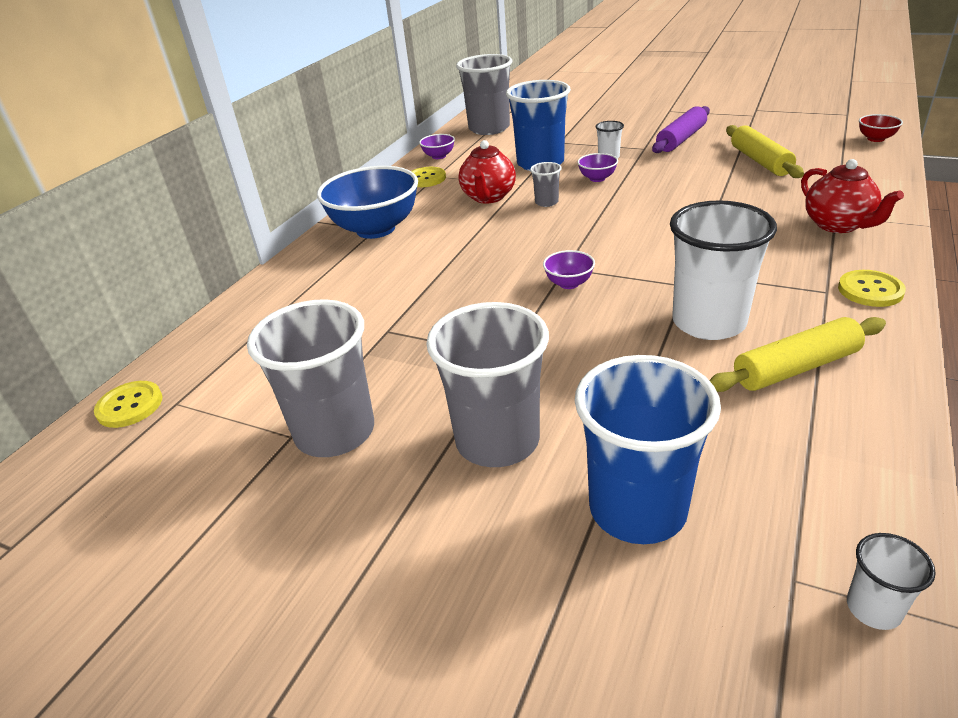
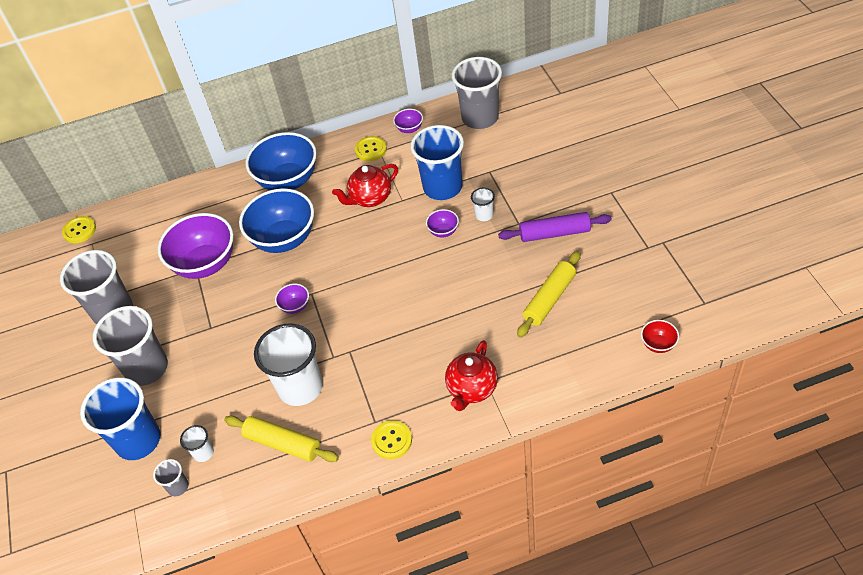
camera: 50 degrees right, 15 degrees up
(394, 321) = (205, 264): none -> purple bowl
(454, 257) = (284, 239): none -> blue bowl
(546, 202) = (386, 230): grey cup -> grey cup (178, 487)
(873, 608) = (135, 538): white cup -> white cup (203, 453)

